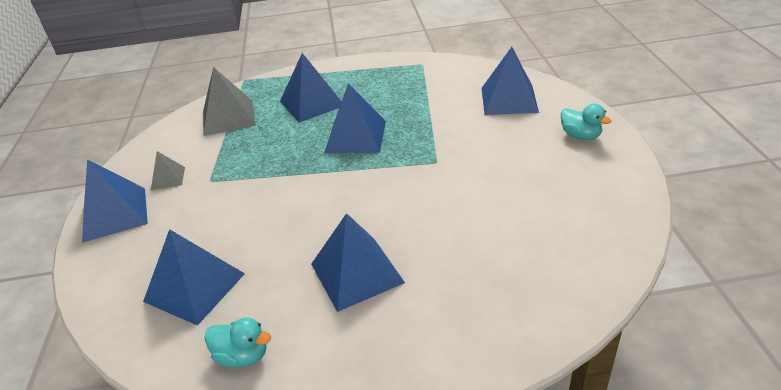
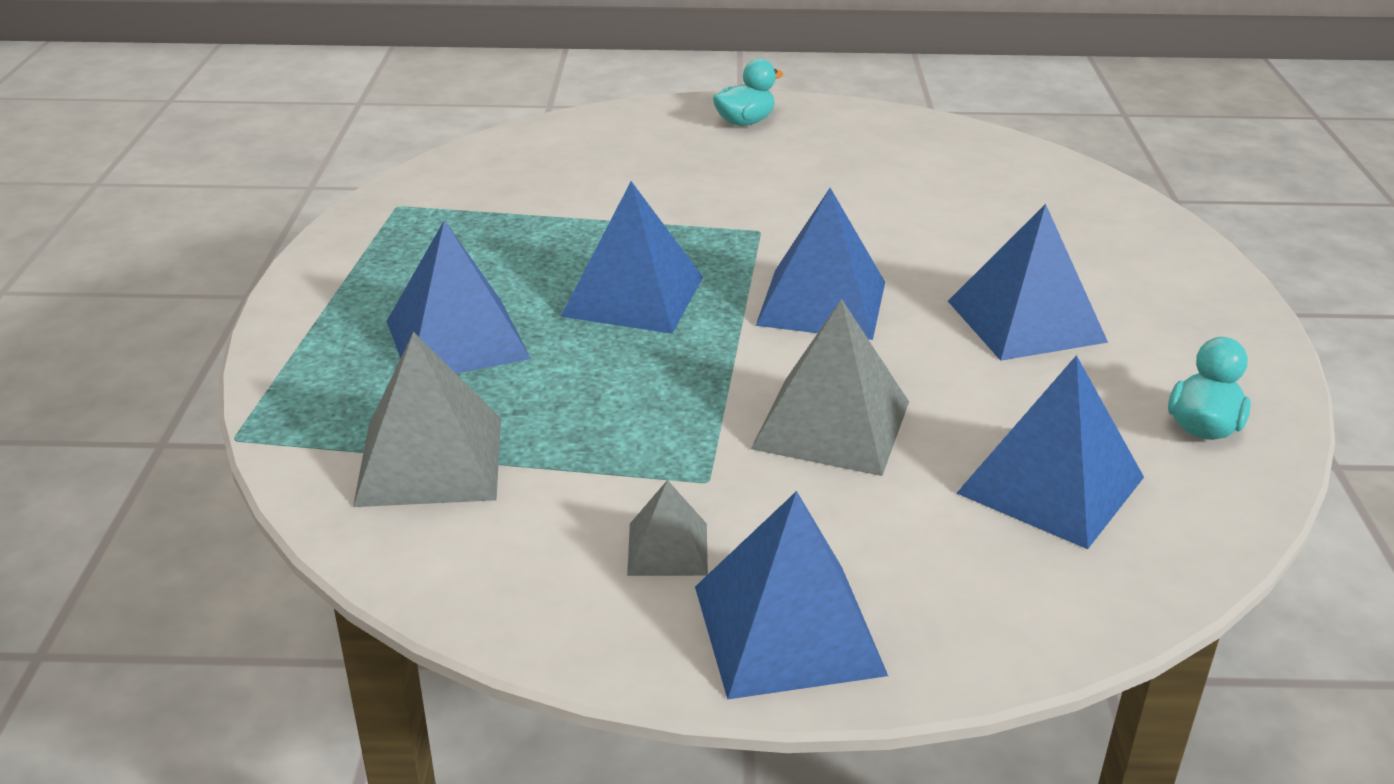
camera: 85 degrees left, 5 degrees down
(249, 209) = (831, 424): none -> grey pyramid
(509, 100) = (605, 151): blue pyramid -> blue pyramid (822, 303)

